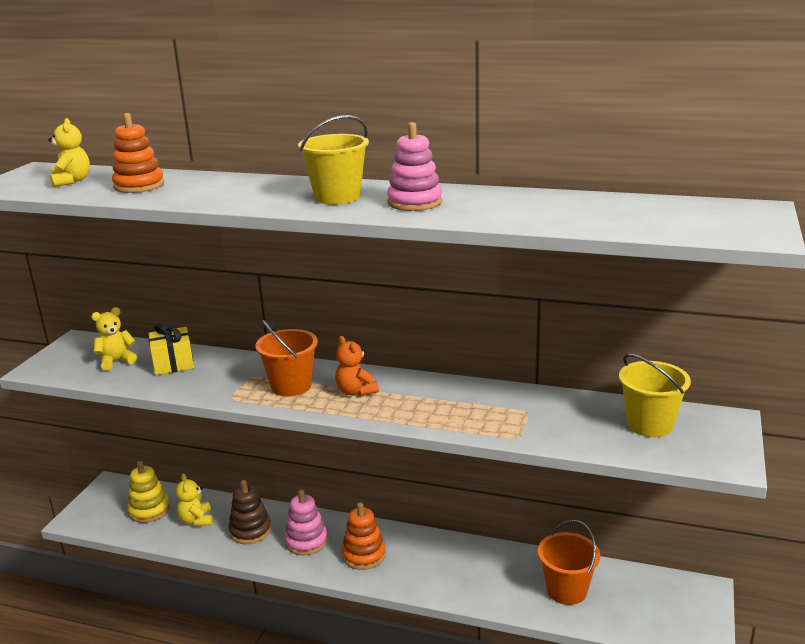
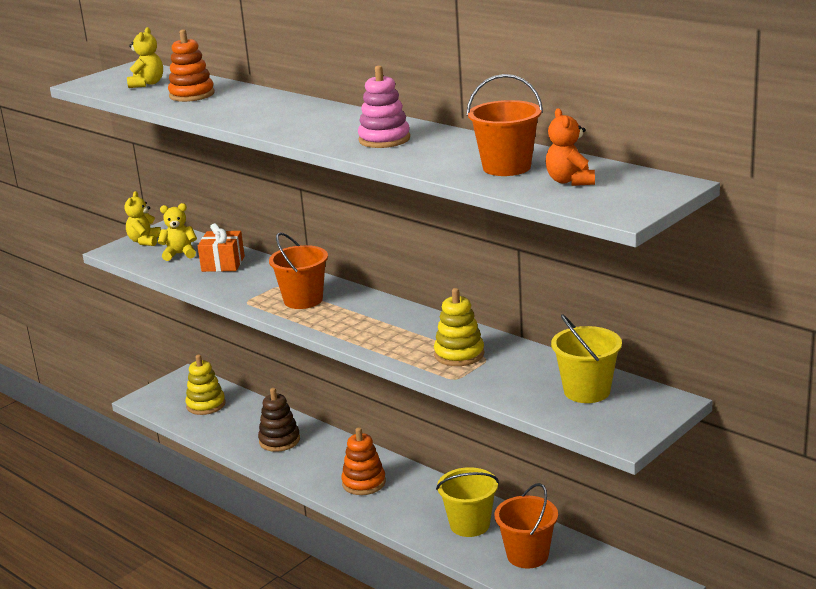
camera: 25 degrees right, 0 degrees up
(173, 363) = (223, 264): yellow gift -> orange gift
(196, 520) = (240, 422): yellow teddy bear -> yellow teddy bear (145, 241)
(306, 541) = (321, 460): pink stacking toy -> none
(337, 197) = (330, 126): yellow bucket -> yellow bucket (470, 525)
(356, 391) = (353, 314): orange teddy bear -> orange teddy bear (570, 181)
(497, 412) = (459, 354): none -> yellow stacking toy
(580, 212) = (506, 167): none -> orange bucket

